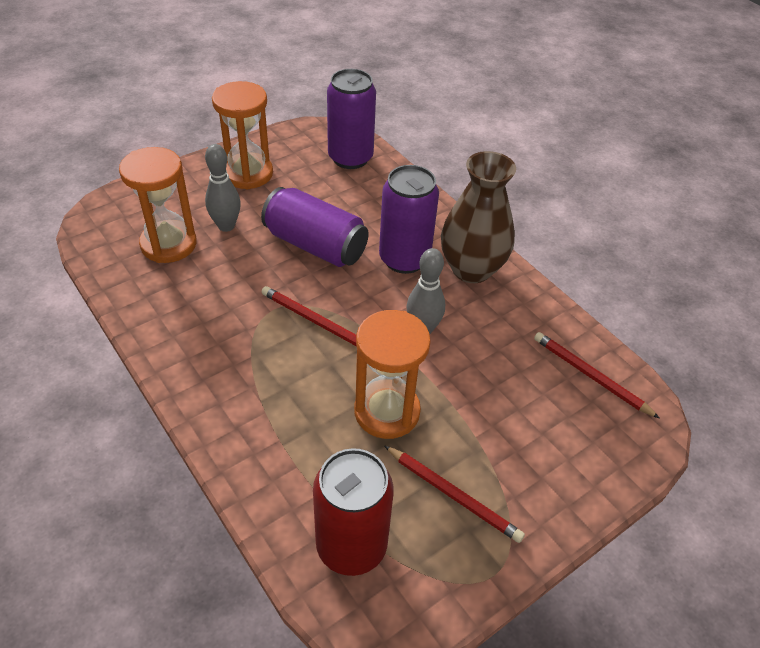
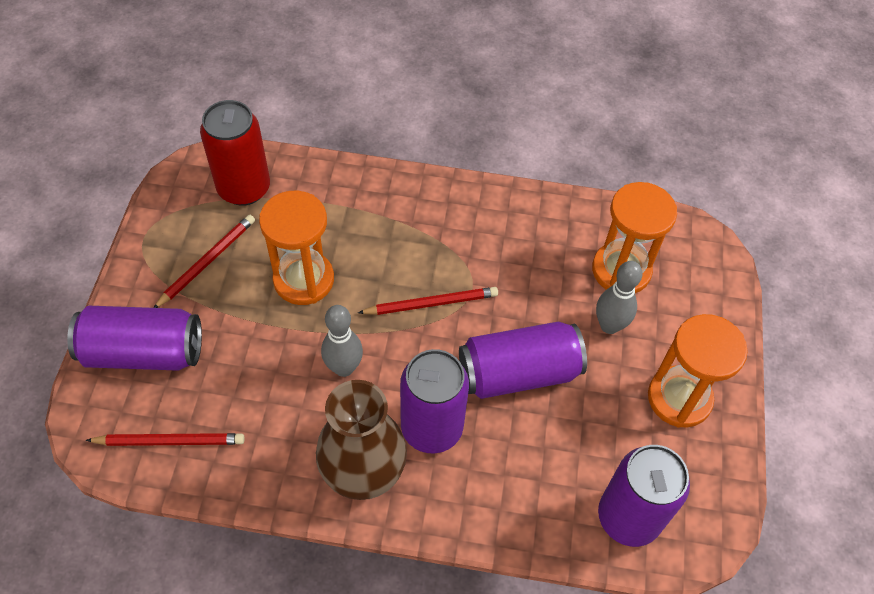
camera: 135 degrees right, 10 degrees up
(453, 495) = (207, 262): red pencil -> red pencil turned 135 degrees clockwise
(569, 456) = (143, 352): none -> purple can

